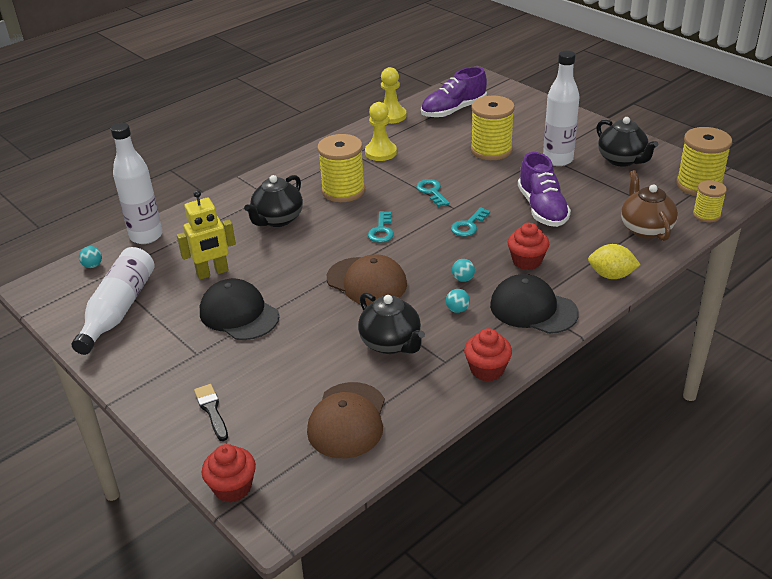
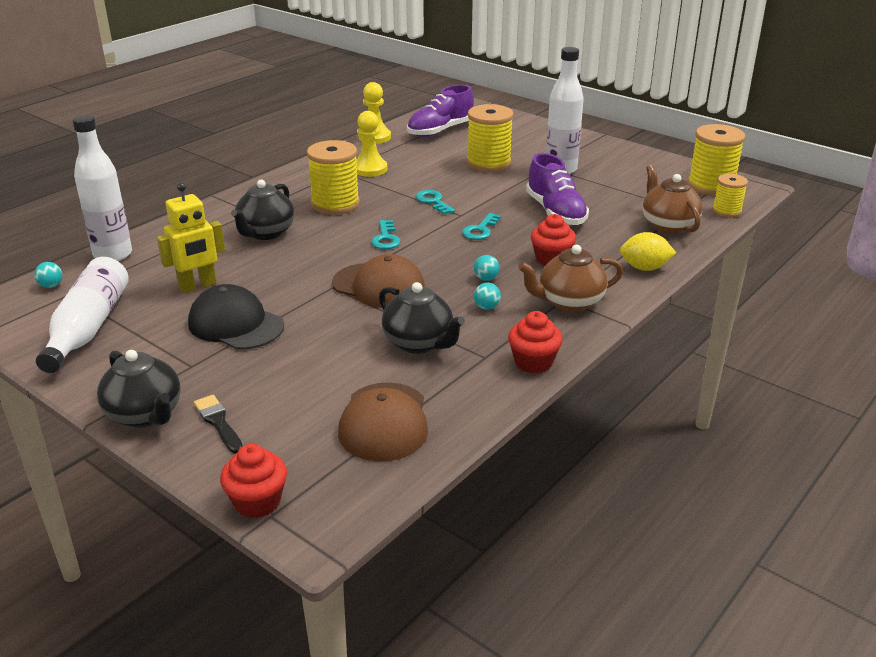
camera: 10 degrees left, 5 degrees down
(533, 309) = (569, 302): black cap -> brown teapot
(622, 160) = (627, 167): black teapot -> black teapot (145, 415)

